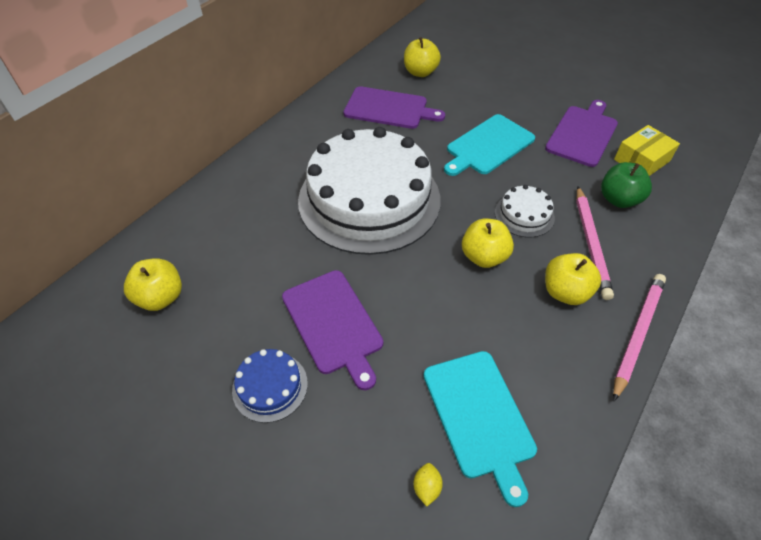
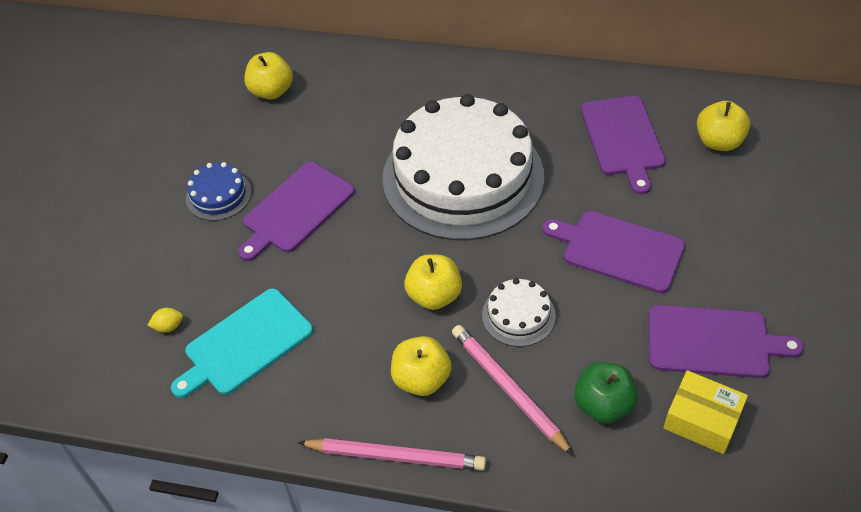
camera: 70 degrees right, 0 degrees up
(488, 146) = (618, 250): turquoise cutting board -> purple cutting board
(591, 243) = (508, 389): pink pencil -> pink pencil turned 75 degrees clockwise

